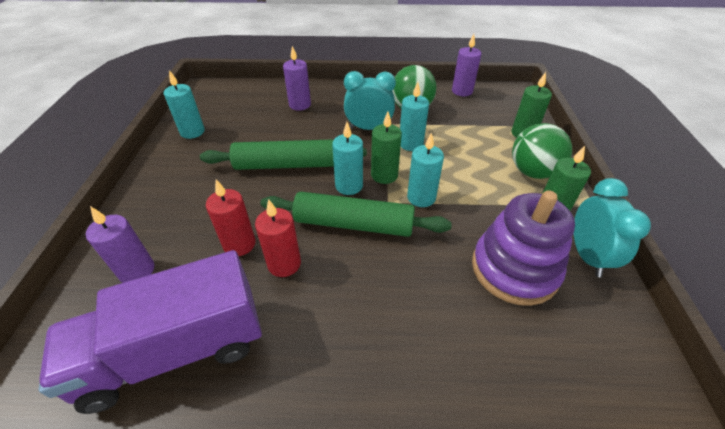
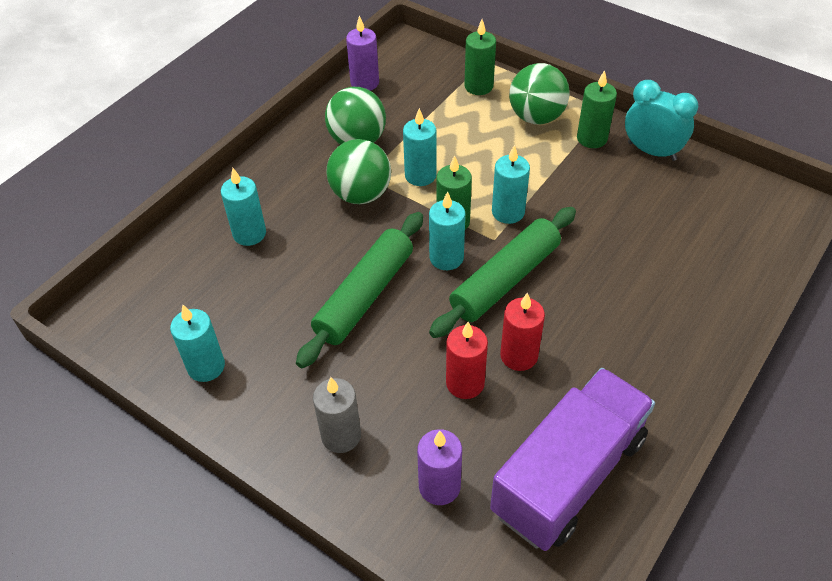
camera: 55 degrees left, 5 degrees up
(164, 204) = (341, 436): none -> grey candle
(175, 350) = (568, 475): purple truck -> purple truck turned 150 degrees counterclockwise
(300, 105) = (249, 234): purple candle -> turquoise candle
(369, 128) = (361, 194): turquoise clock -> green ball
(514, 269) = (634, 202): purple stacking toy -> none

